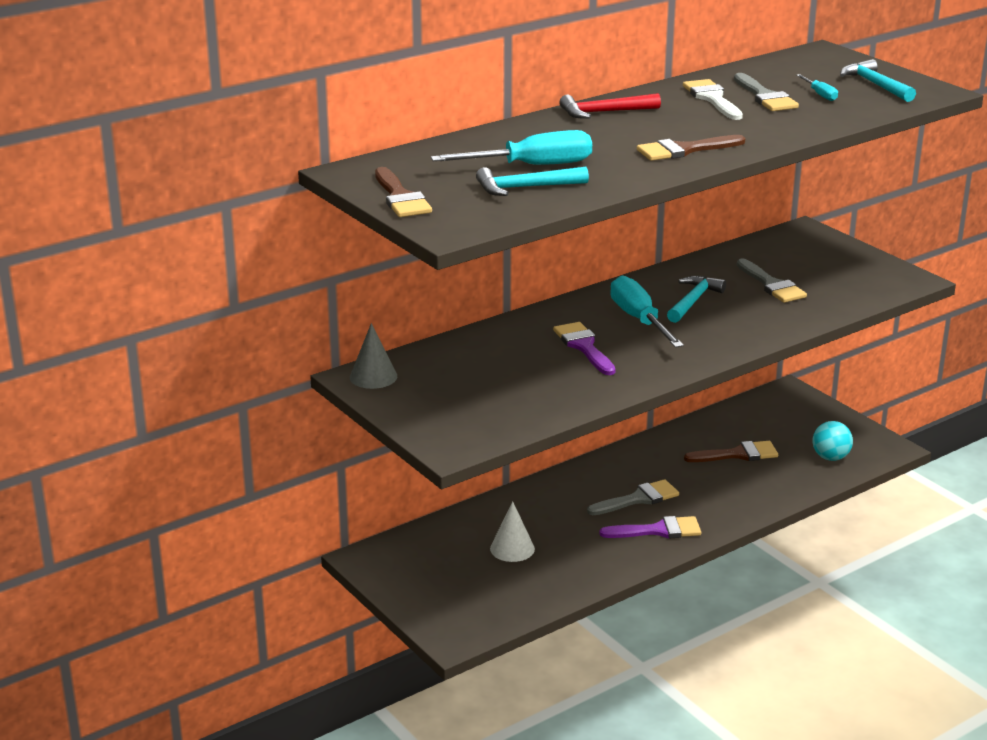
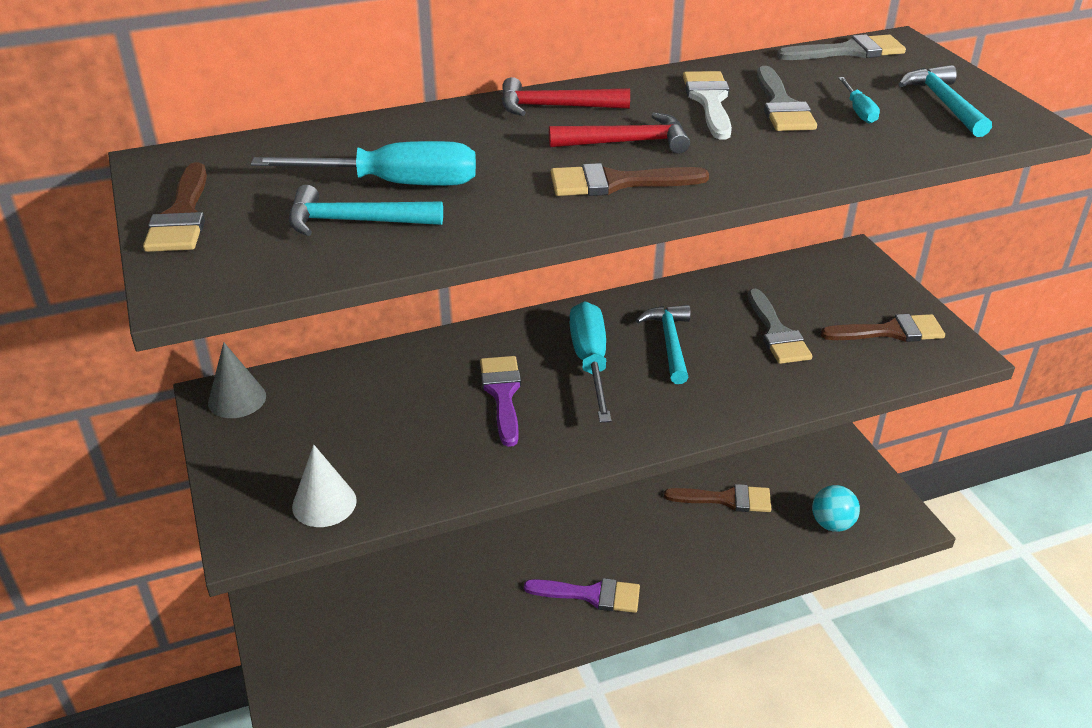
camera: 15 degrees right, 10 degrees up
(512, 548) = (420, 588): white cone -> white cone (324, 503)
(638, 499) = (589, 543): grey brush -> grey brush (849, 51)
(673, 127) = (627, 142): none -> red hammer
(693, 301) = (670, 343): turquoise hammer -> turquoise hammer turned 45 degrees counterclockwise
(856, 274) = (890, 331): none -> brown brush

